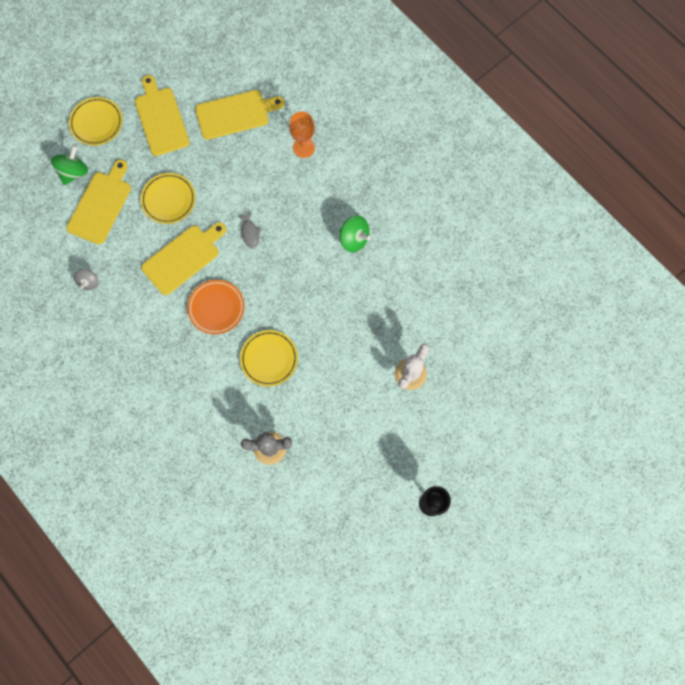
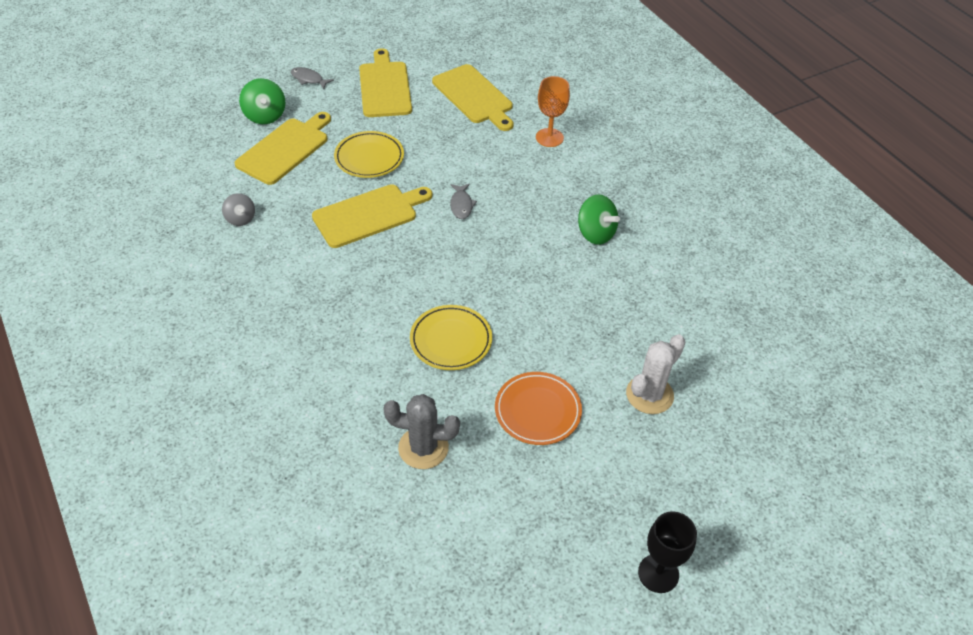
camera: 10 degrees right, 25 degrees down
(74, 172) = (265, 116): green spinning top -> green spinning top turned 120 degrees clockwise
(89, 282) = (240, 219): grey spinning top -> grey spinning top turned 45 degrees counterclockwise
(96, 123) = (309, 79): yellow plate -> grey fish
(216, 308) = (395, 272): orange plate -> orange plate (537, 411)
(235, 114) = (474, 96): yellow cutting board -> yellow cutting board turned 60 degrees clockwise

